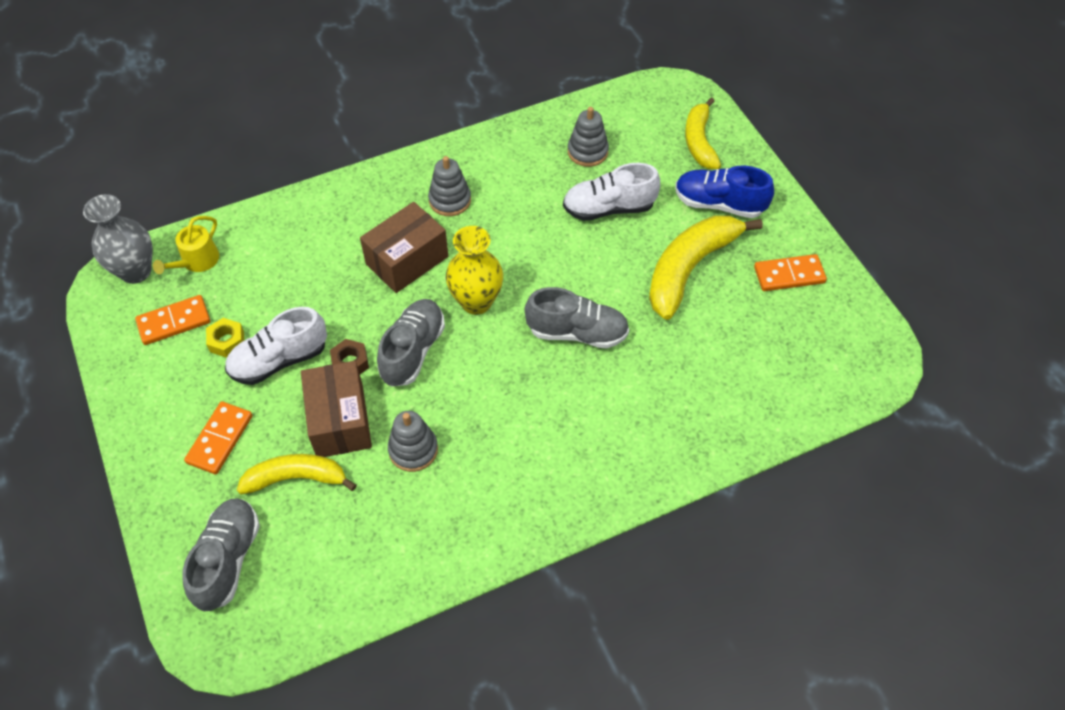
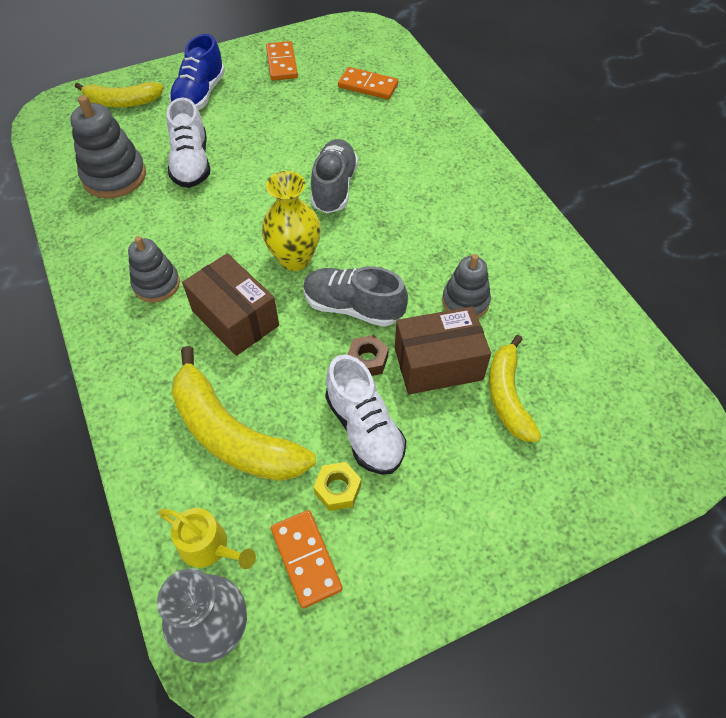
camera: 90 degrees left, 0 degrees up
(220, 439) = (470, 477): orange domino -> orange domino (368, 86)
(228, 560) = (607, 448): grey shoe -> none
(587, 152) = (114, 176): grey stacking toy -> grey stacking toy, size x1.52
(690, 268) = (269, 116): yellow banana -> yellow banana (232, 434)

